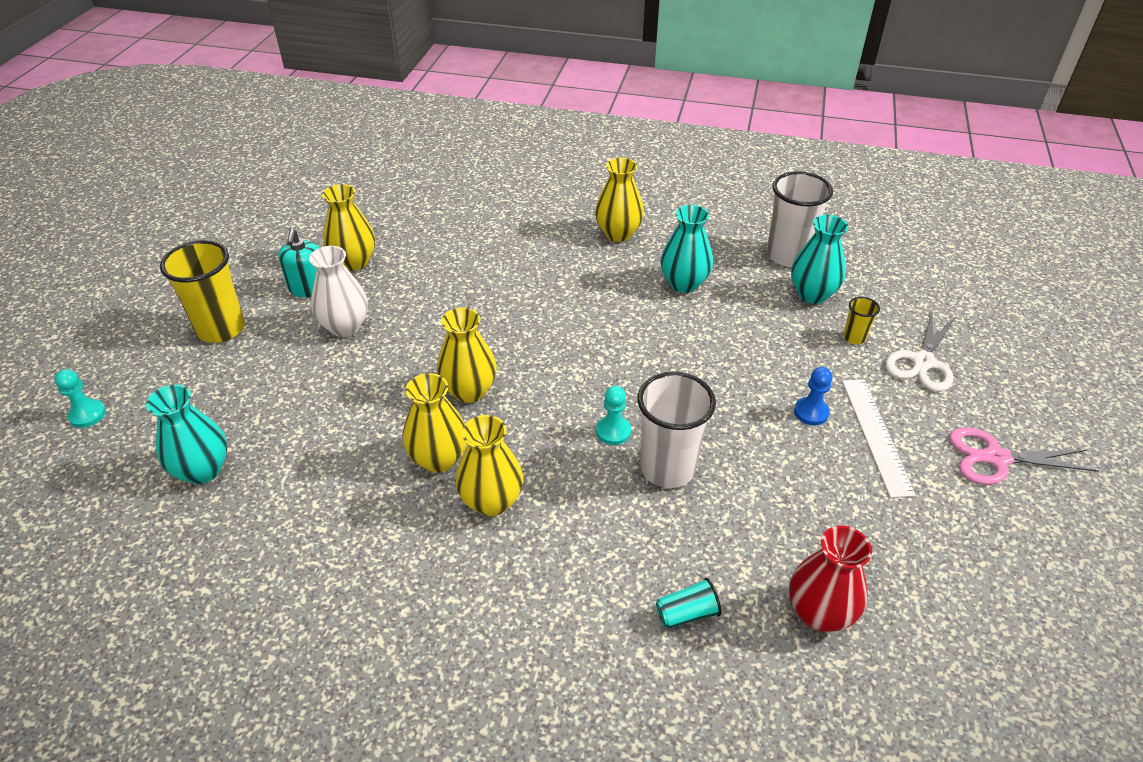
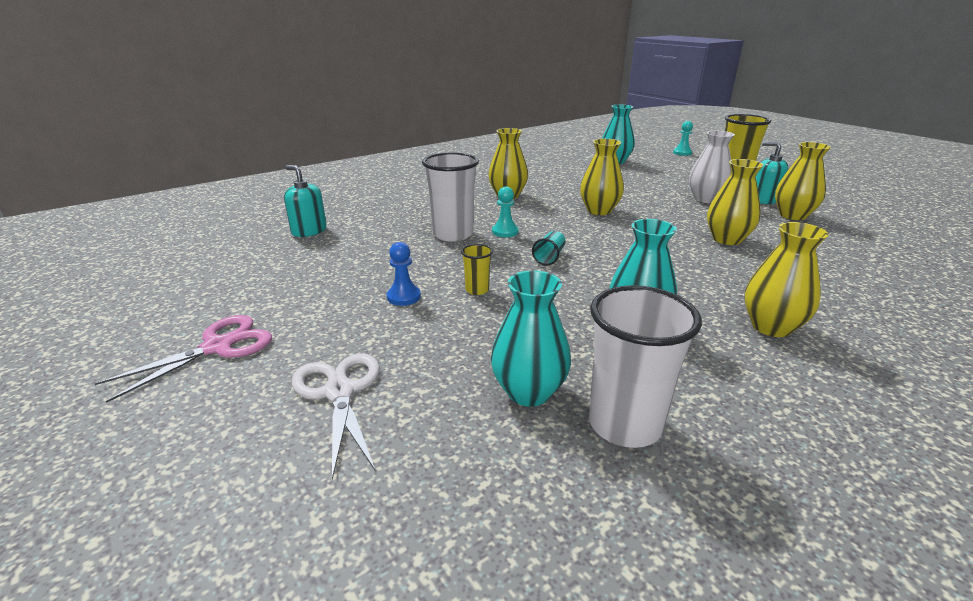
camera: 130 degrees right, 15 degrees down
(439, 458) = (554, 193): yellow vase -> yellow vase (727, 239)
(687, 613) = (374, 208): turquoise cup -> turquoise cup (549, 257)
(819, 613) = (309, 231): red vase -> turquoise soap dispenser
(854, 337) = (432, 373): yellow cup -> yellow cup (477, 290)
(876, 435) = (339, 309): white ruler -> none

